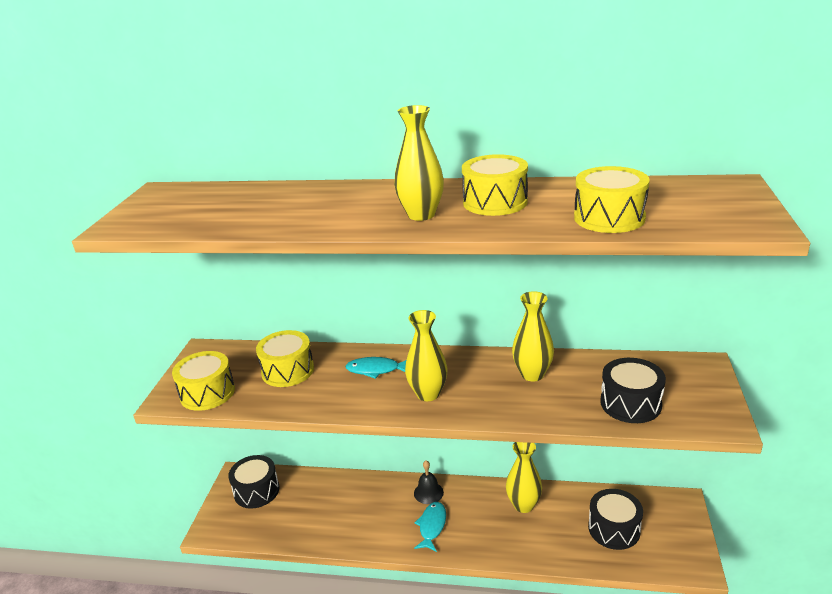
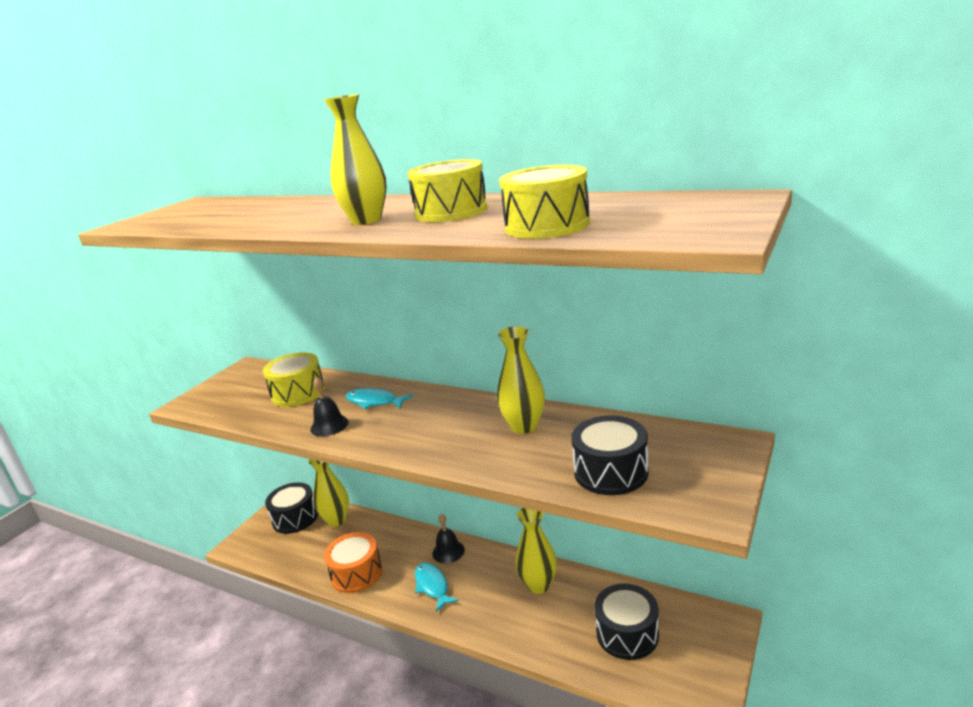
camera: 20 degrees right, 5 degrees down
(207, 393) = (218, 403): yellow drum -> none
(350, 399) = (329, 425): none -> black bell
(353, 530) = (356, 573): none -> orange drum
(428, 394) = (404, 431): yellow vase -> yellow vase (336, 520)
(432, 526) = (432, 586): turquoise fish -> turquoise fish turned 60 degrees counterclockwise

